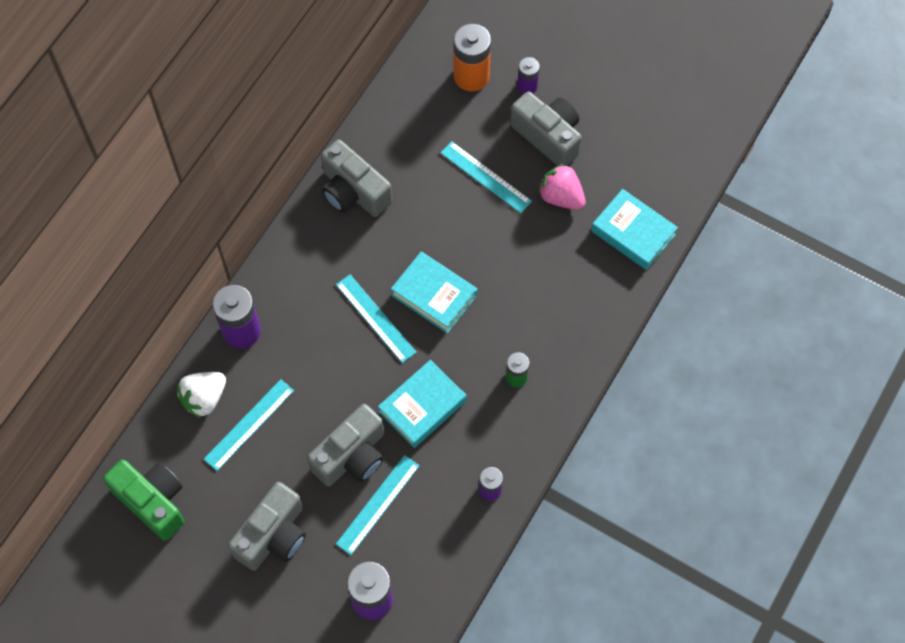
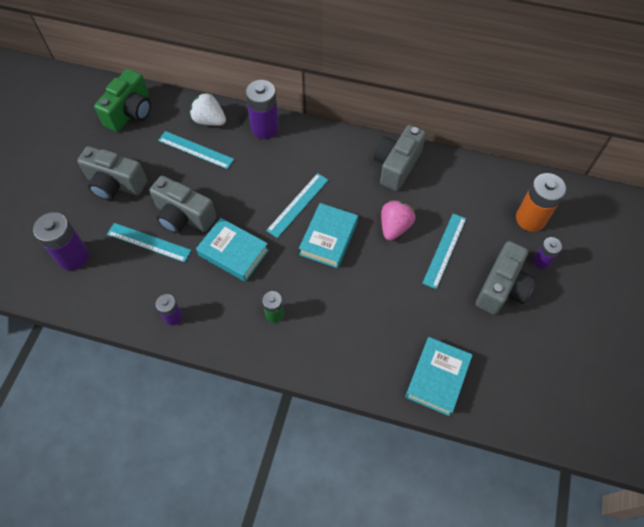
camera: 75 degrees right, 5 degrees down
(561, 197) = (449, 311): pink strawberry -> pink strawberry (394, 227)

